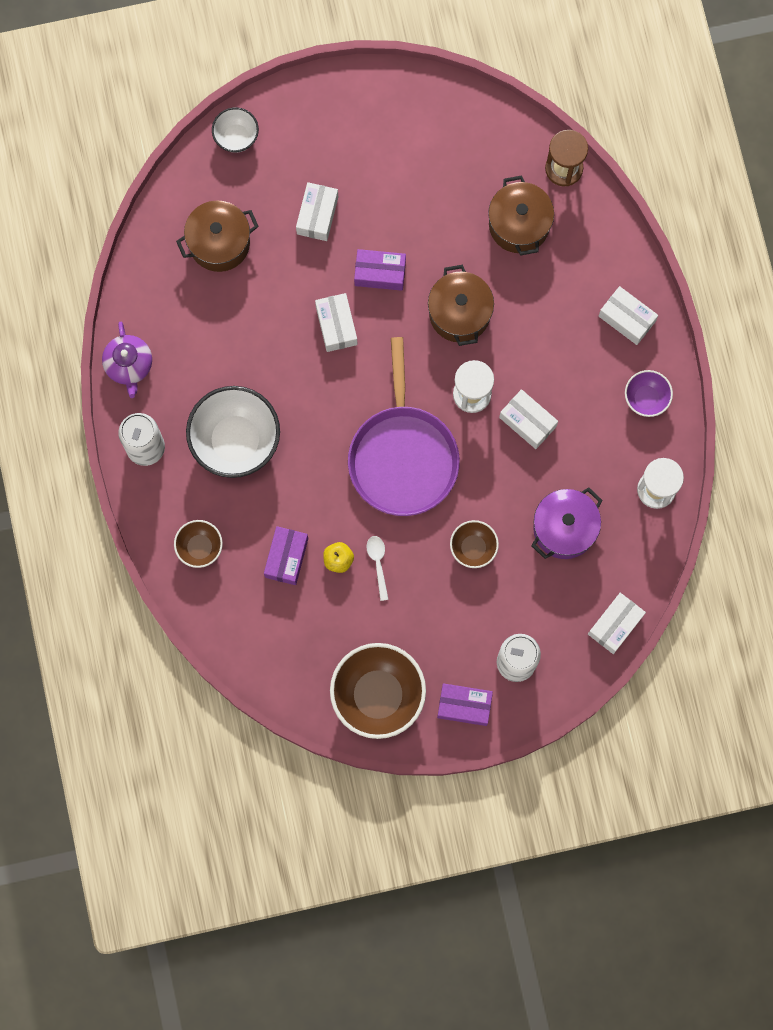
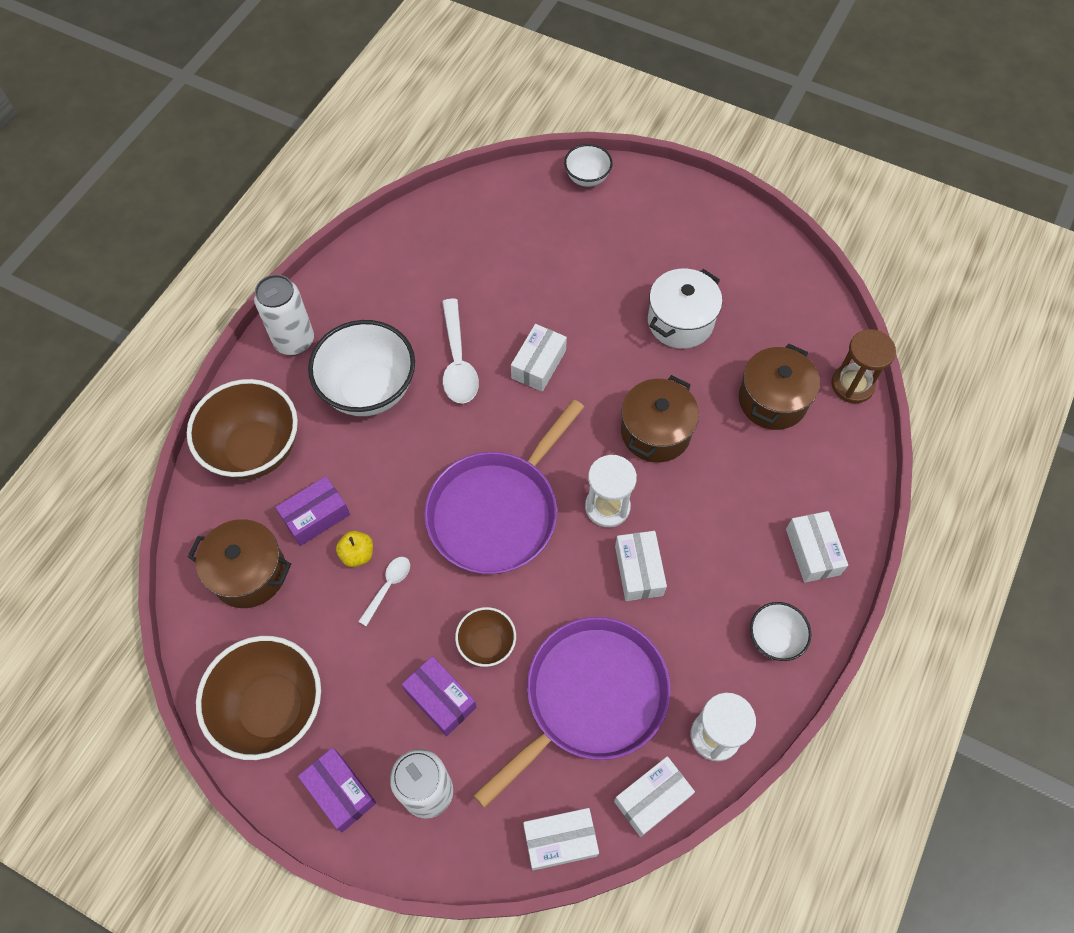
camera: 40 degrees right, 15 degrees down
(129, 365) = (344, 273): purple teapot -> none
(200, 547) = (255, 450): brown bowl -> brown bowl, size x1.93
(219, 243) = (502, 239): brown pot -> brown pot (249, 573)
(277, 369) = (458, 361): none -> white spoon
(317, 215) = (600, 273): white box -> white box (652, 798)
(380, 273) = (613, 351): purple box -> purple box (440, 699)
(407, 211) = (680, 321): none -> white pot
(564, 528) = (590, 698): purple pot -> purple pan
(646, 398) = (774, 639): purple bowl -> white bowl

